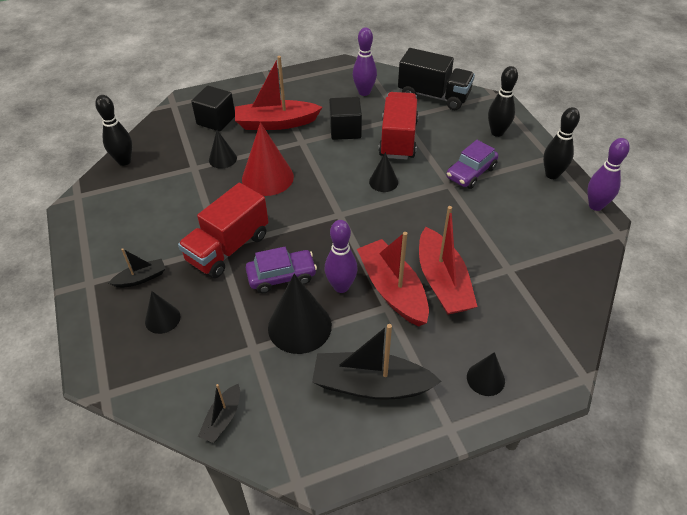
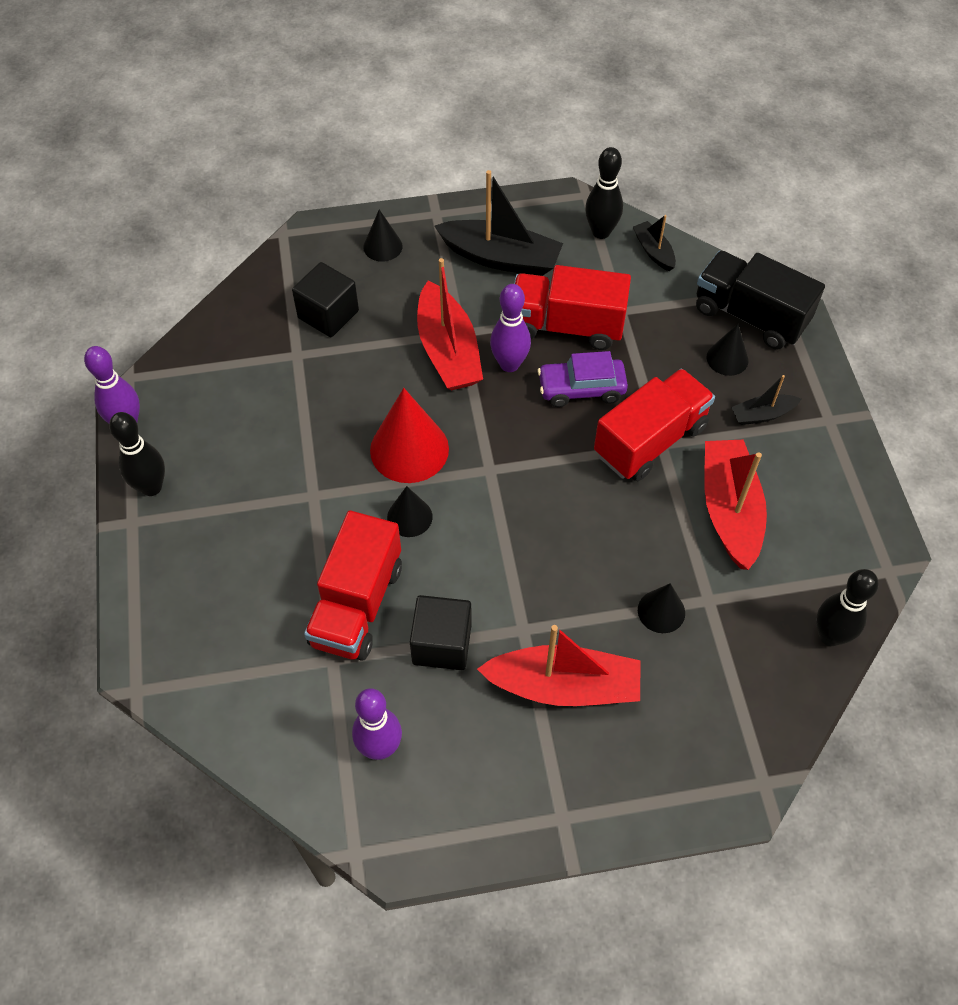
camera: 170 degrees left, 10 degrees up
(216, 120) = (676, 715): black cube -> black cube (328, 314)
(222, 418) = (653, 251): black boat -> black boat turned 60 degrees counterclockwise
(267, 177) = (588, 556): red cone -> red cone (409, 449)
(299, 326) = (566, 326): black cone -> red truck
(433, 96) = (250, 710): black truck -> black truck (750, 316)
(442, 282) = (385, 350): red boat -> red boat (729, 510)
(471, 173) = (270, 511): purple car -> none
(497, 132) = (184, 590): black bowling pin -> black bowling pin (601, 232)

